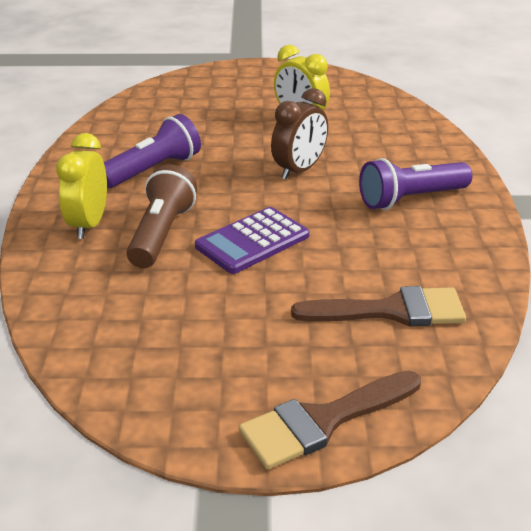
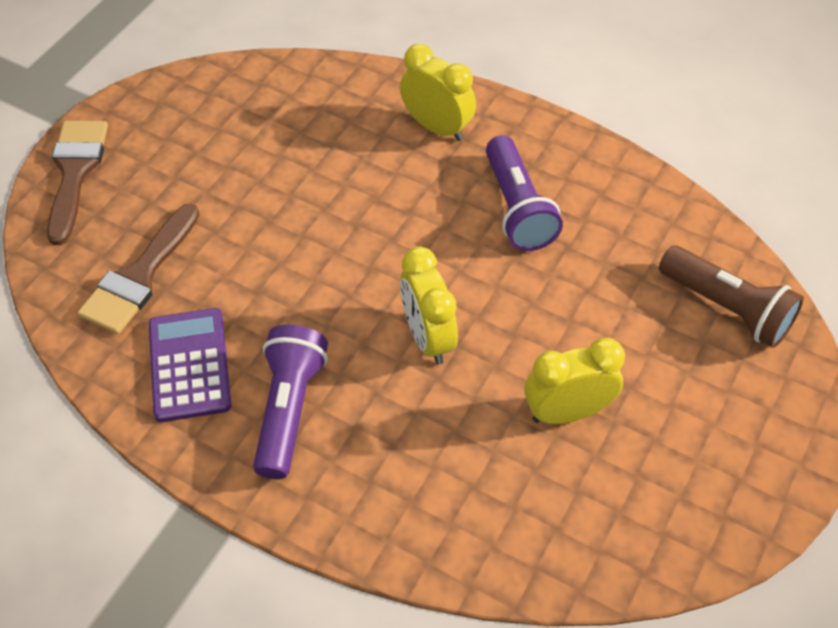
camera: 120 degrees right, 20 degrees up
(162, 233) = (382, 171): brown flashlight -> brown flashlight (727, 308)
(252, 241) = (318, 231): purple calculator -> purple calculator (190, 365)
(299, 170) = (427, 337): brown clock -> yellow clock

